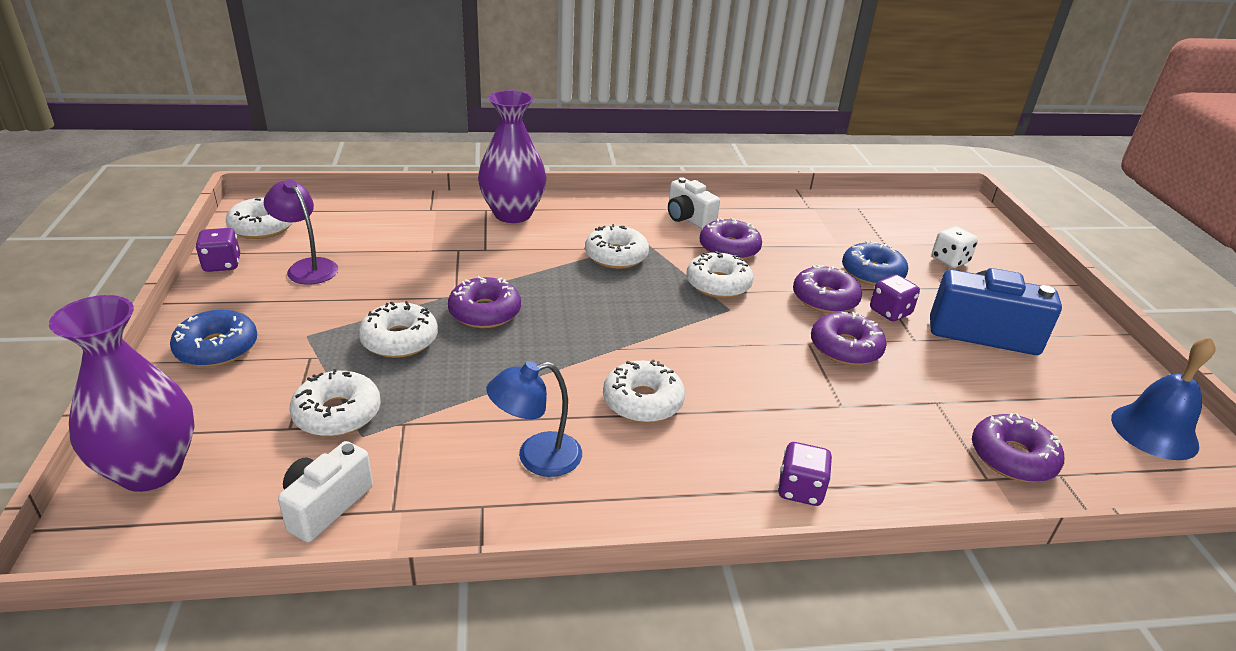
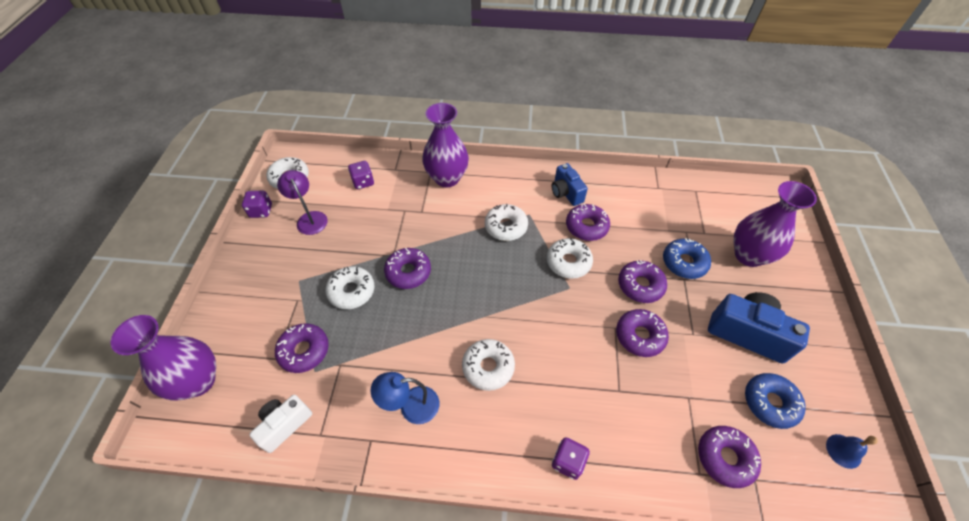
camera: 15 degrees right, 20 degrees up
(217, 348) = (247, 285): blue donut -> blue donut (770, 403)
(337, 414) = (304, 351): white donut -> purple donut
(688, 218) = (566, 193): white camera -> blue camera
(890, 312) = (684, 304): purple dice -> purple dice (363, 182)
(949, 260) = (748, 255): white dice -> purple vase
(1154, 431) = (843, 451): blue bell -> blue bell, size x0.58

